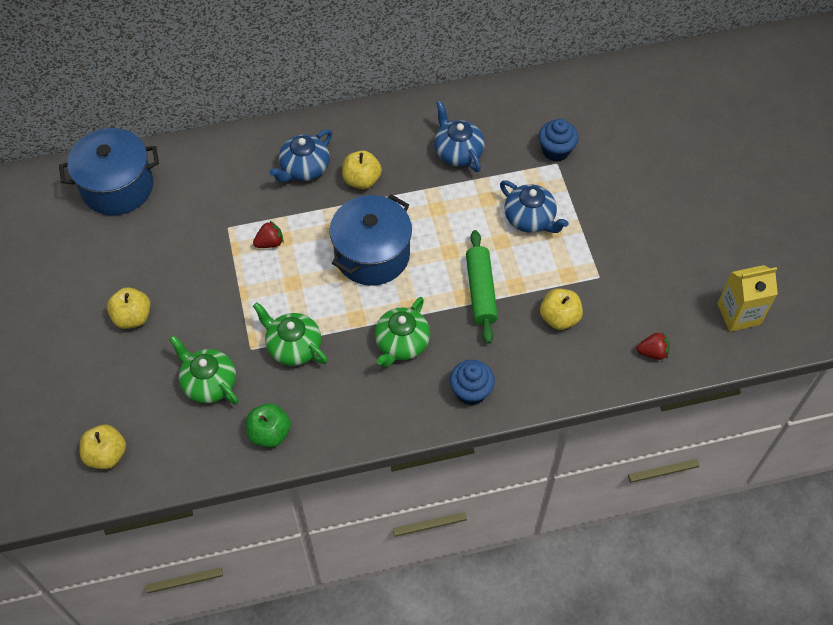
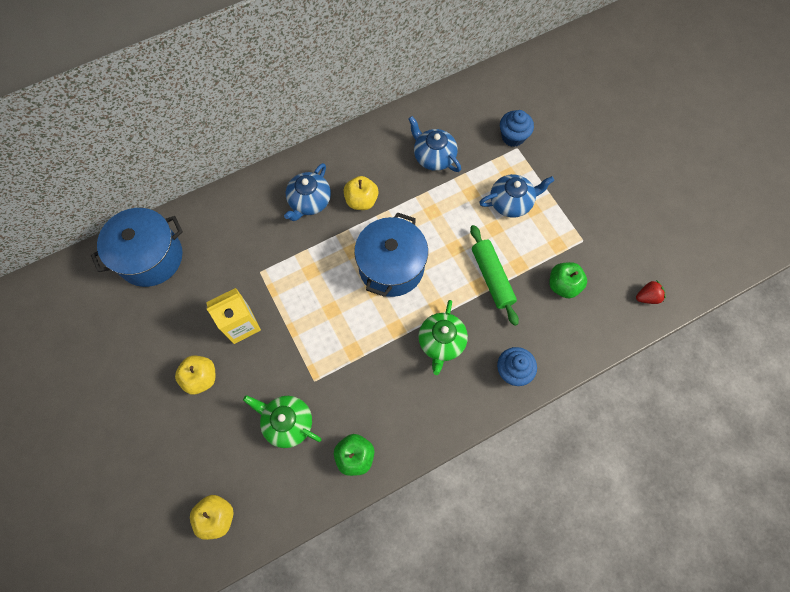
camera: 15 degrees left, 10 degrees up
(270, 243) = (300, 277): red strawberry -> none
(293, 346) = (350, 369): green teapot -> none
(530, 219) = (511, 202): blue teapot -> blue teapot turned 45 degrees counterclockwise
(559, 318) = (563, 285): yellow apple -> green apple
(738, 314) = (703, 246): yellow carton -> yellow carton (241, 325)

